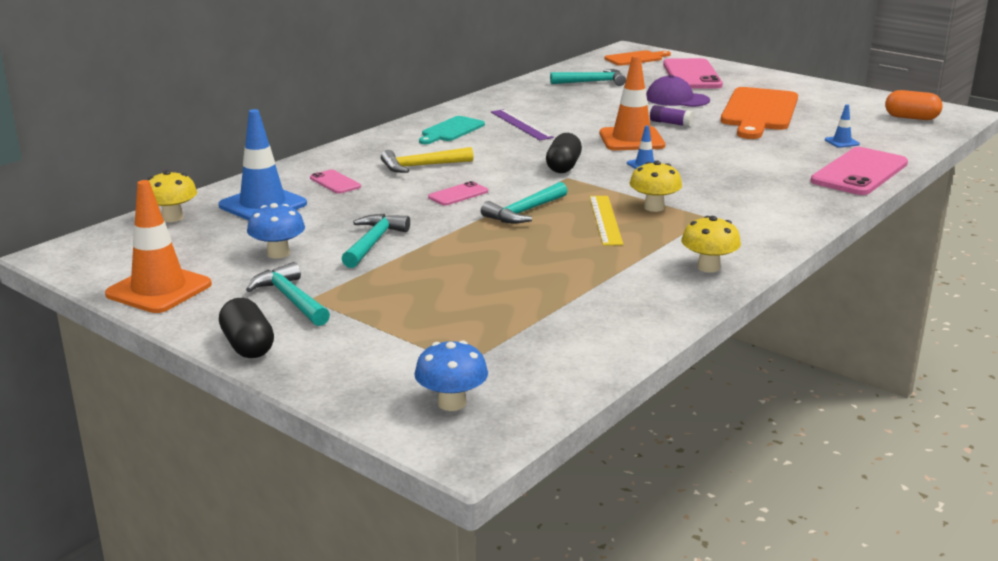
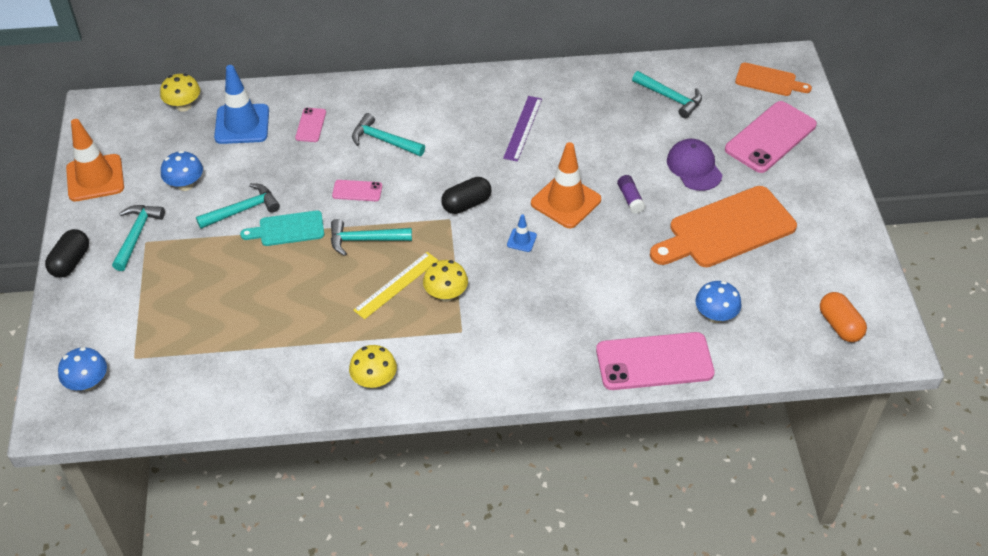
camera: 45 degrees right, 25 degrees up
(422, 166) = (384, 140): yellow hammer -> turquoise hammer
(451, 130) = (466, 105): turquoise cutting board -> turquoise cutting board (287, 229)
(842, 142) = (715, 315): blue traffic cone -> blue mushroom

